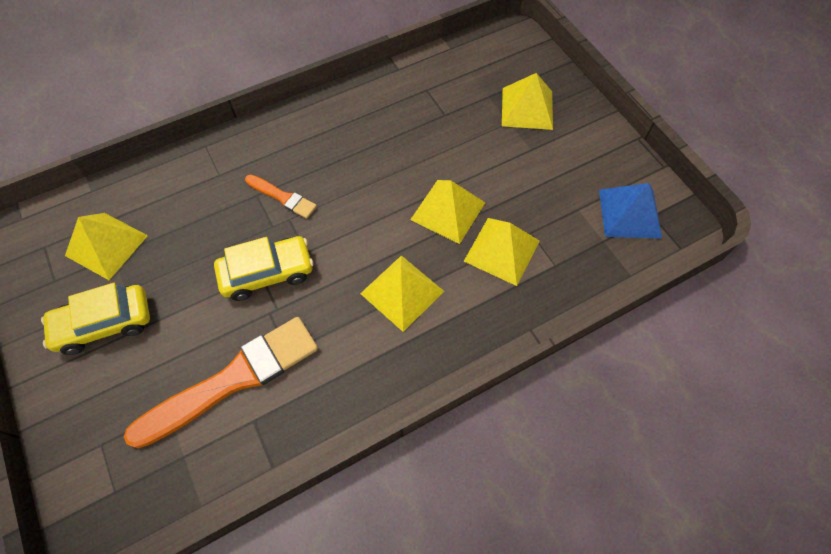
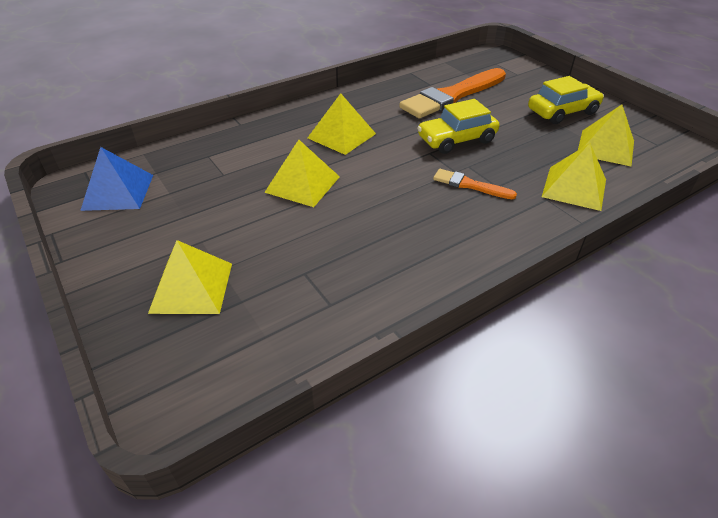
camera: 175 degrees right, 20 degrees down
(501, 251) = (254, 161): yellow pyramid -> yellow pyramid (574, 188)

